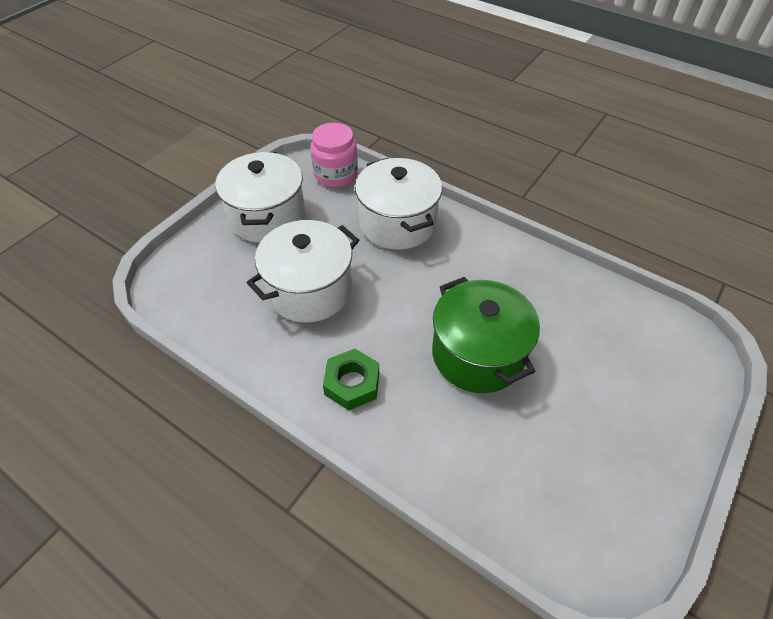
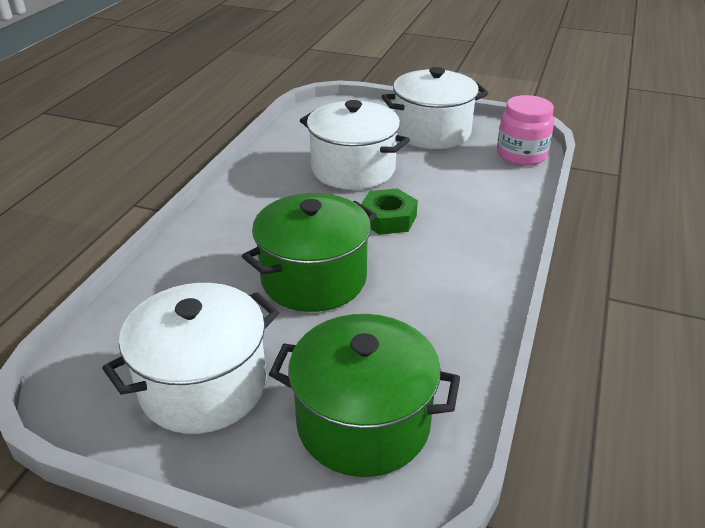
camera: 75 degrees right, 15 degrees down
(352, 383) = (254, 209): green nut -> green nut (388, 218)
(397, 223) = (476, 202): white pot -> white pot (203, 386)
(641, 355) = (363, 423): none -> green pot

